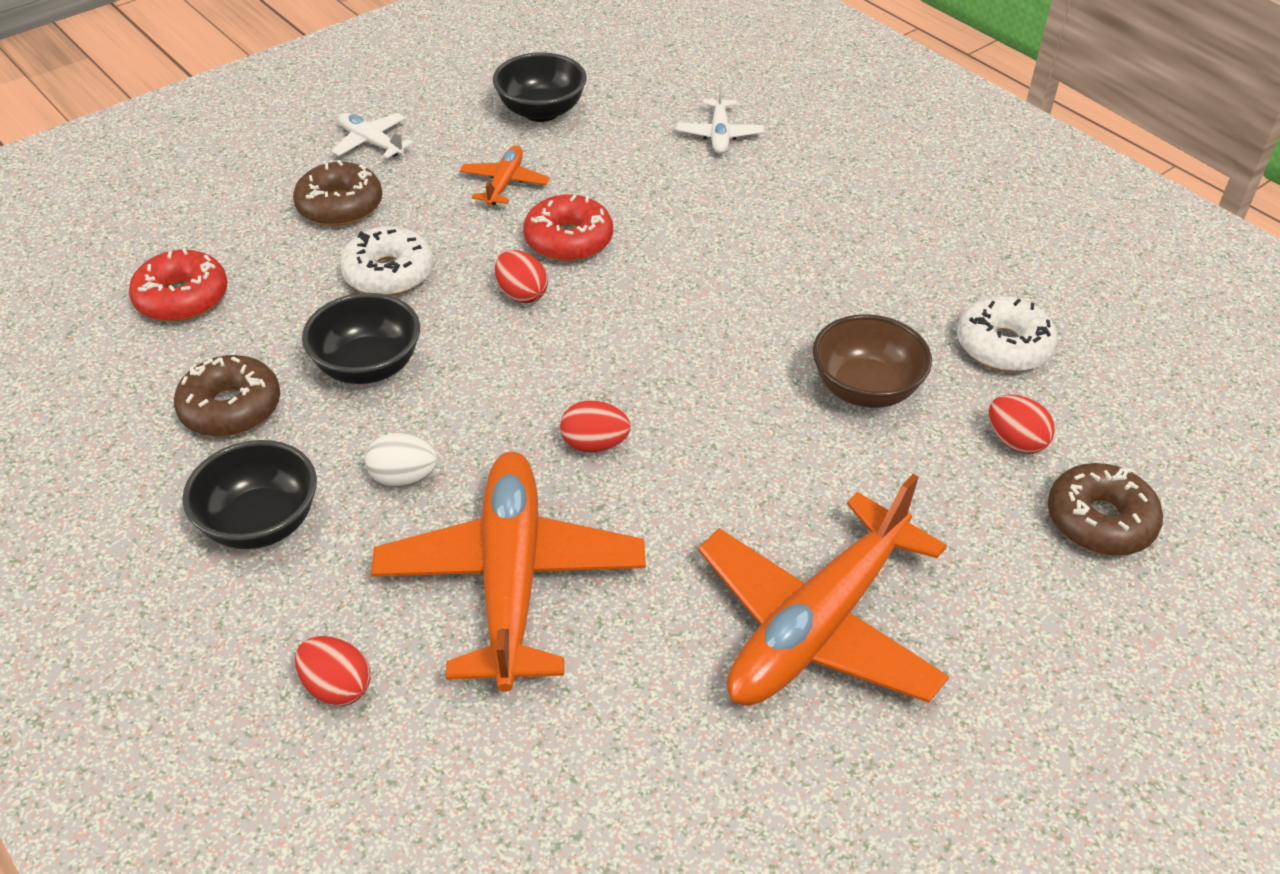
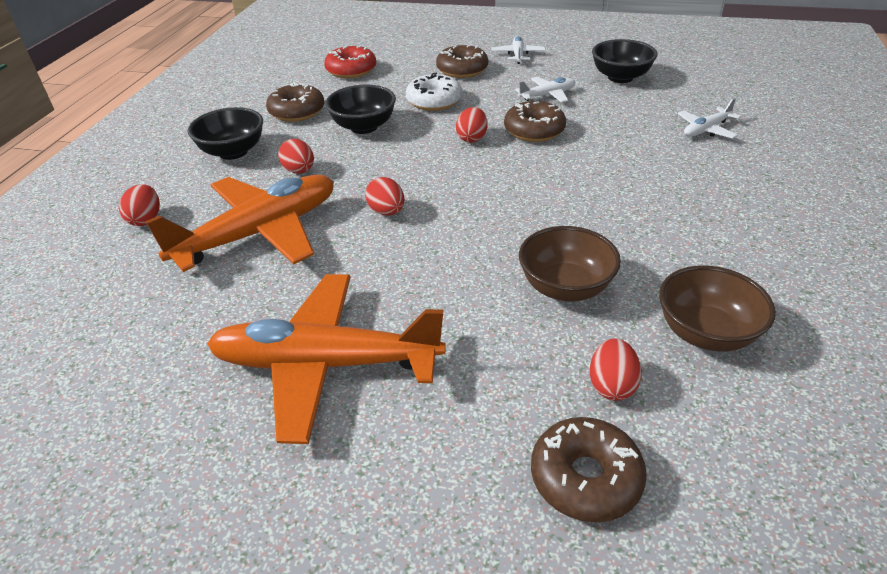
camera: 55 degrees right, 5 degrees down
(404, 478) = (299, 171): white egg -> red egg
(504, 183) = (547, 95): orange plane -> white plane
(568, 240) = (534, 130): red donut -> brown donut
(1003, 346) = (705, 333): white donut -> brown bowl

